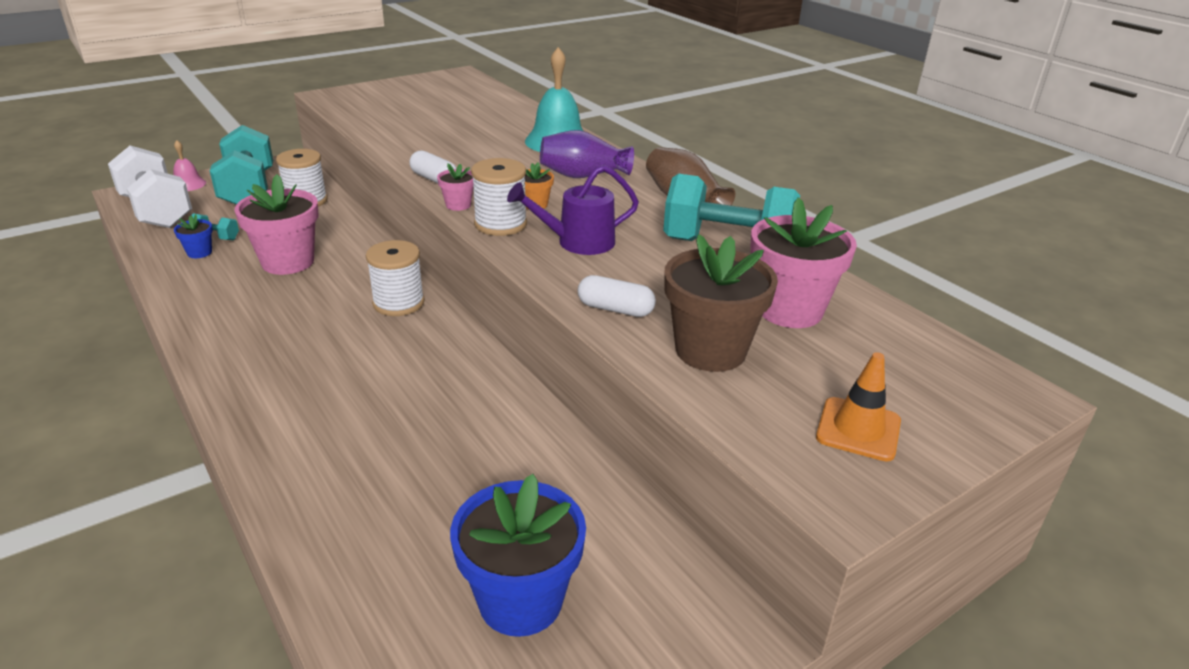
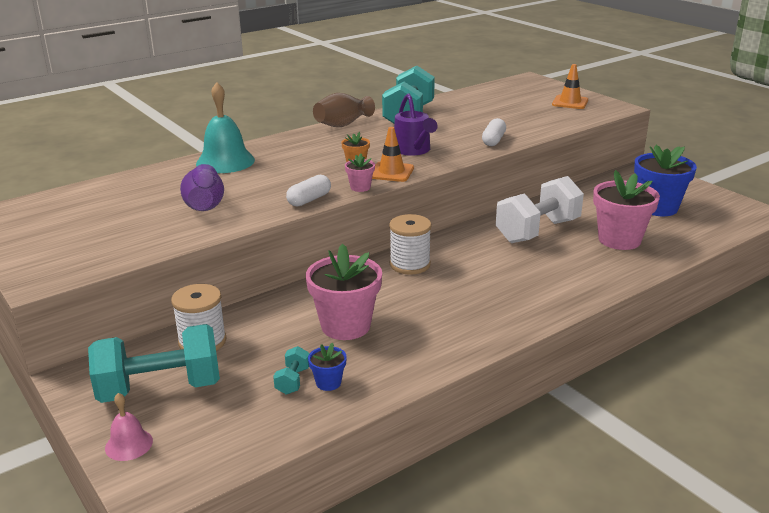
camera: 90 degrees left, 5 degrees down
(157, 211) = (216, 446): white dumbbell -> white dumbbell (537, 231)
(500, 224) = (391, 172): white spool -> orange traffic cone
(583, 176) = (301, 151): purple vase -> purple vase (204, 205)
(710, 350) = (524, 122): brown flower pot -> none
(789, 310) = (477, 107): pink flower pot -> pink flower pot (619, 240)

